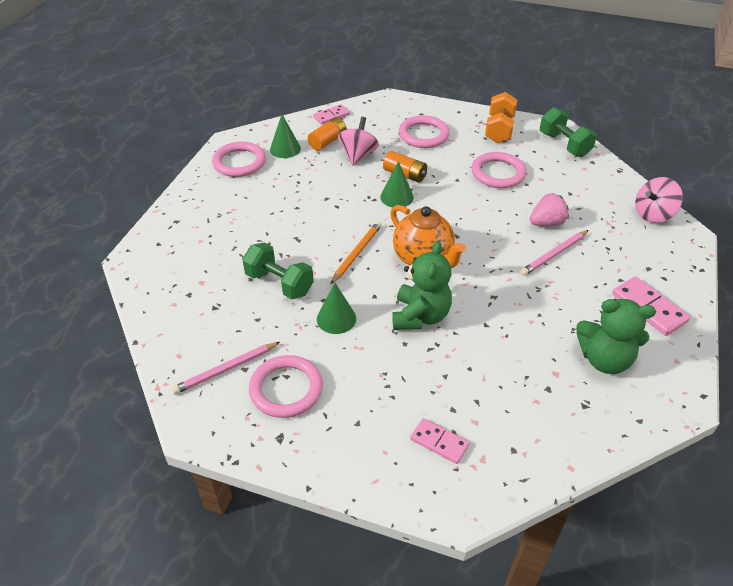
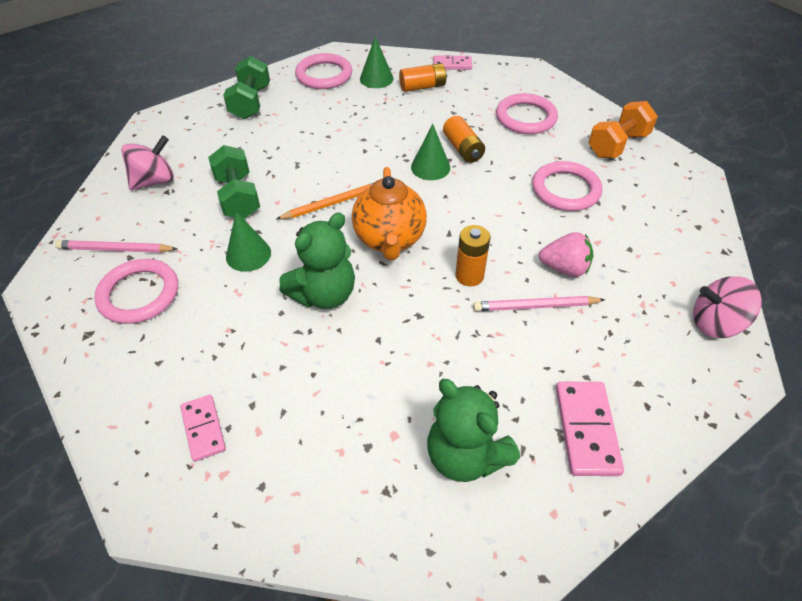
camera: 35 degrees right, 5 degrees up
(358, 155) = (437, 111): pink spinning top -> pink spinning top (154, 181)
(498, 256) = (469, 276): none -> orange battery
(564, 144) = (681, 192): green dumbbell -> green dumbbell (251, 102)

